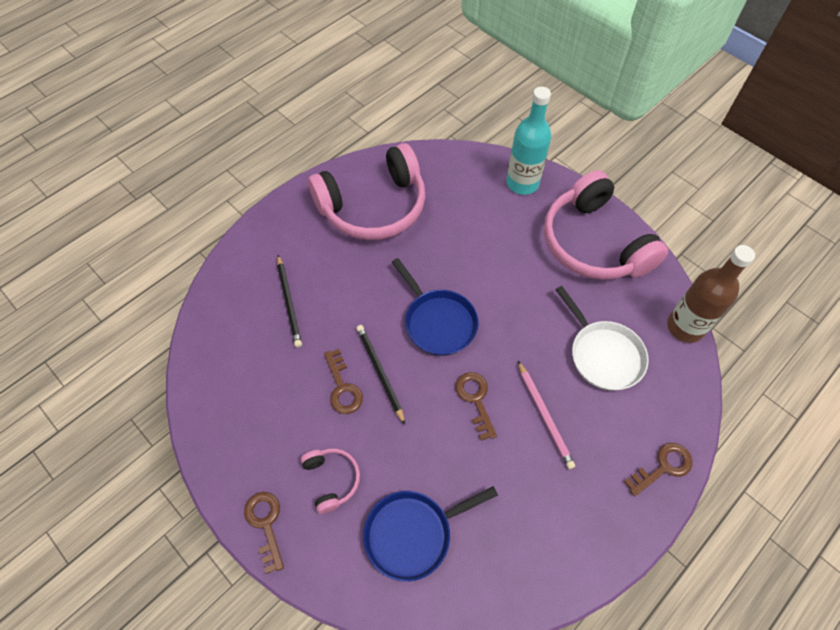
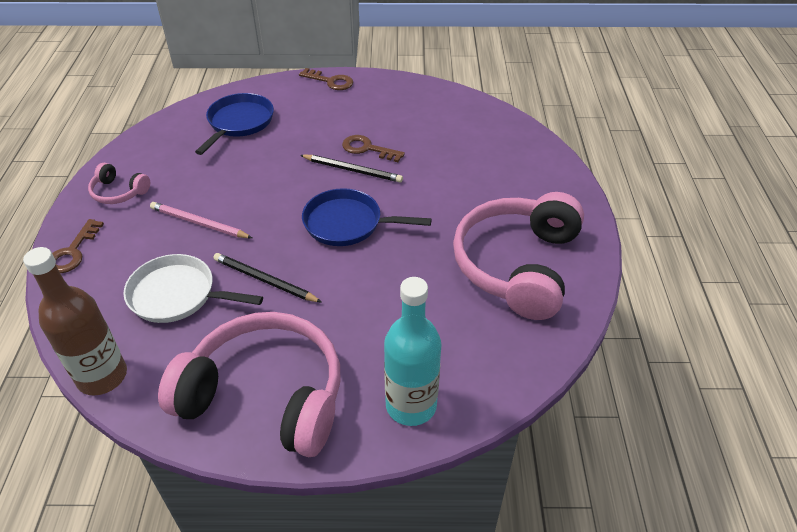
camera: 135 degrees right, 15 degrees down
(289, 302) = (472, 163): black pencil -> black pencil (264, 280)
(331, 480) = (316, 113): pink headphones -> pink headphones (119, 192)
(475, 400) = (263, 199): brown key -> none

